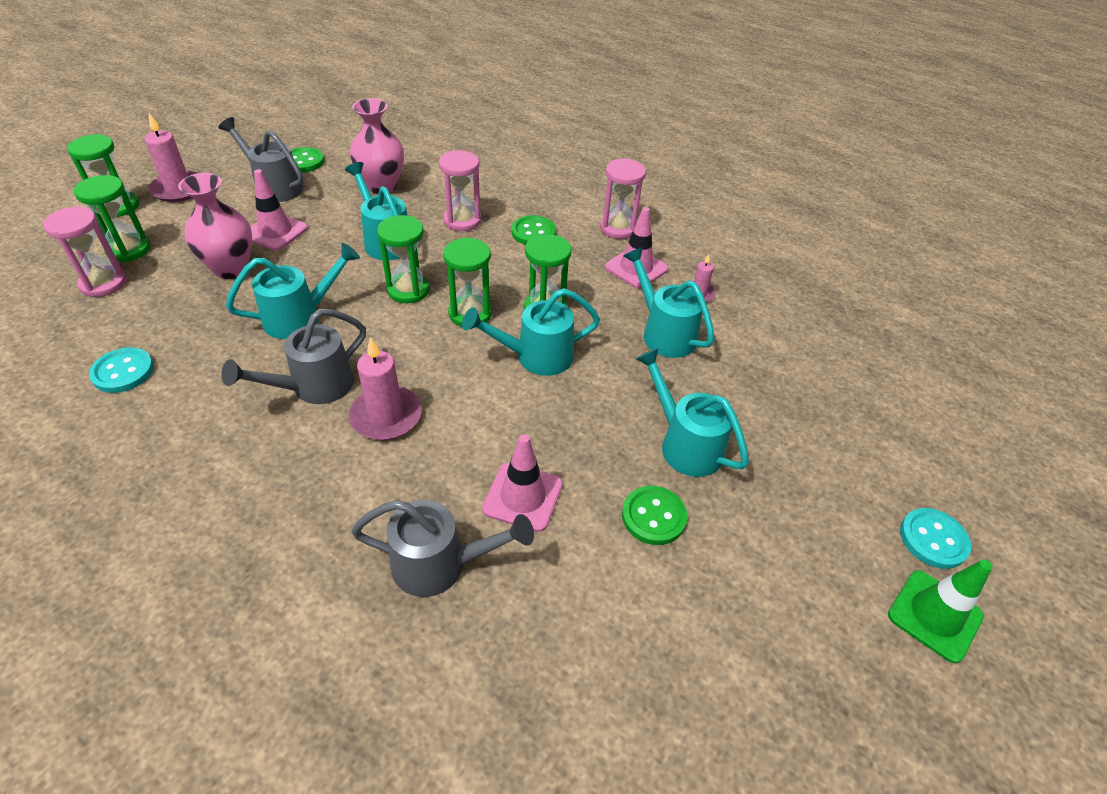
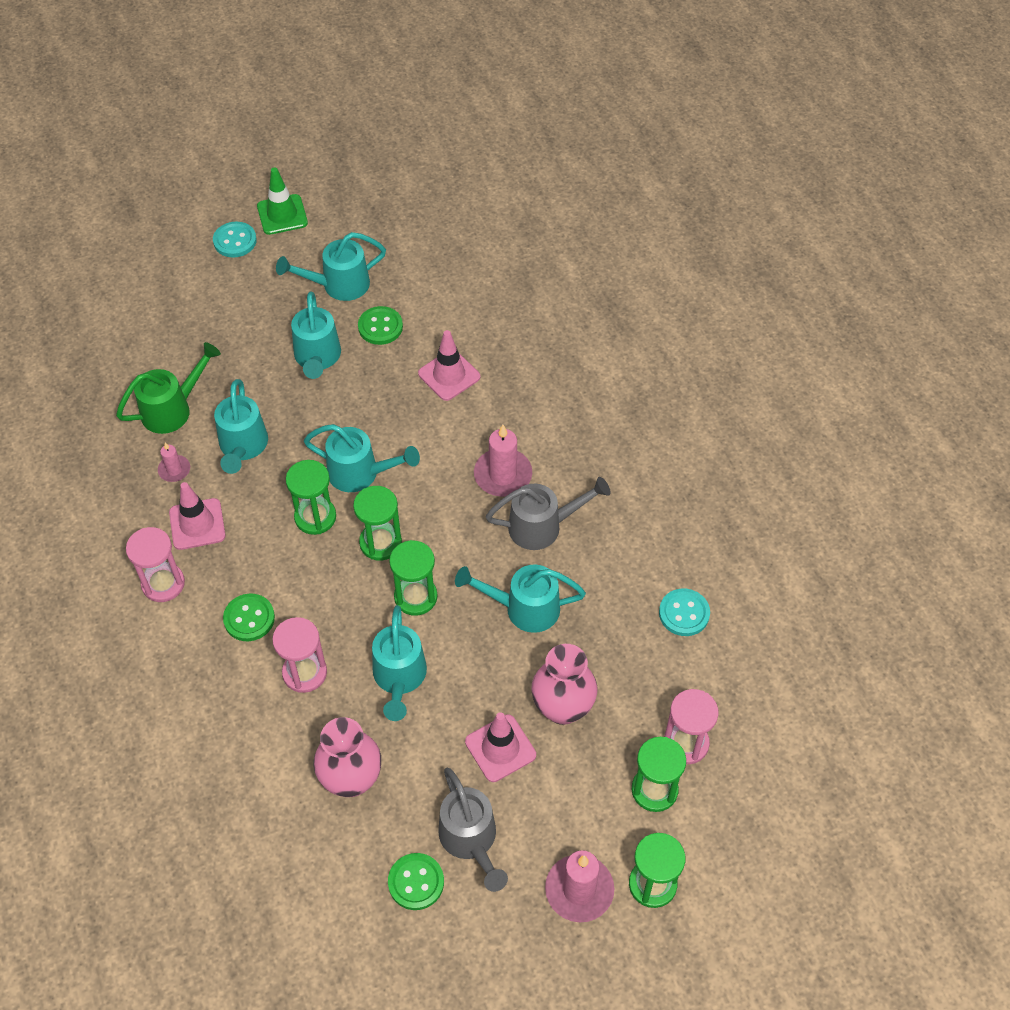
camera: 145 degrees left, 10 degrees up
(440, 565) = (524, 360): grey watering can -> none
(755, 547) = (339, 285): none -> turquoise watering can
(758, 335) = (172, 409): none -> green watering can

